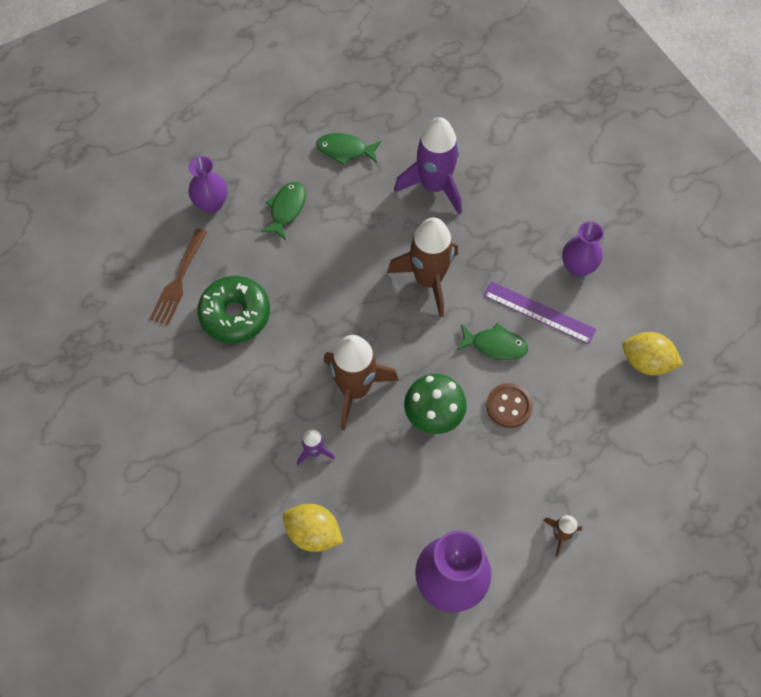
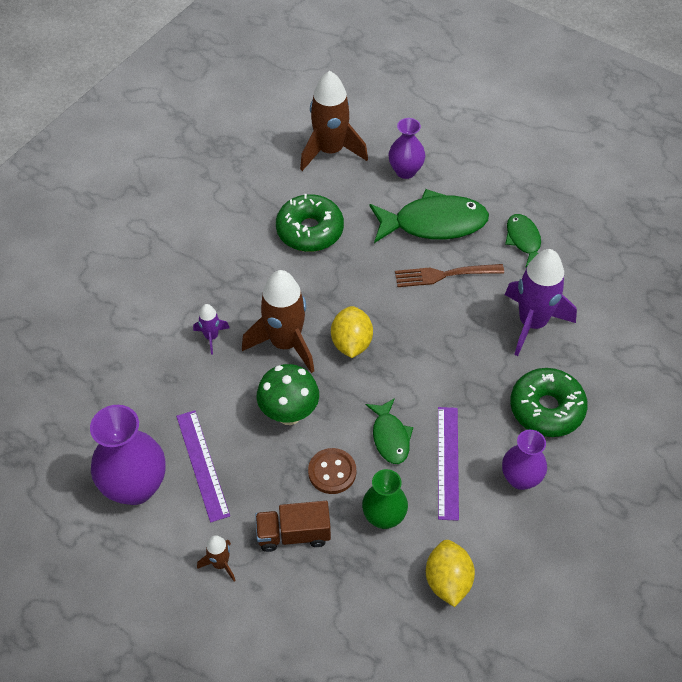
camera: 65 degrees right, 10 degrees down
(179, 279) = (321, 180): brown fork -> brown fork (445, 274)
(286, 209) = (434, 223): green fish -> green fish, size x1.80
(313, 533) = (137, 366): yellow lemon -> yellow lemon (351, 343)
(428, 280) = (427, 356): brown rocket -> brown rocket (330, 151)
(453, 513) = (202, 465): none -> purple ruler
(522, 217) = (546, 409): none -> green donut
(556, 462) = (293, 534): none -> brown truck
(570, 384) = (384, 517): none -> green vase

